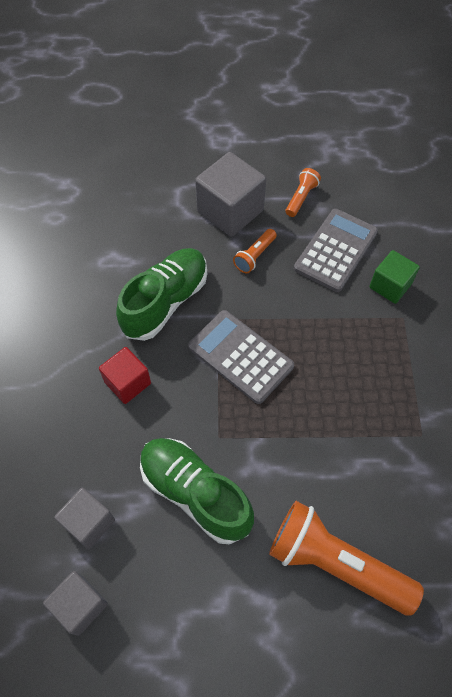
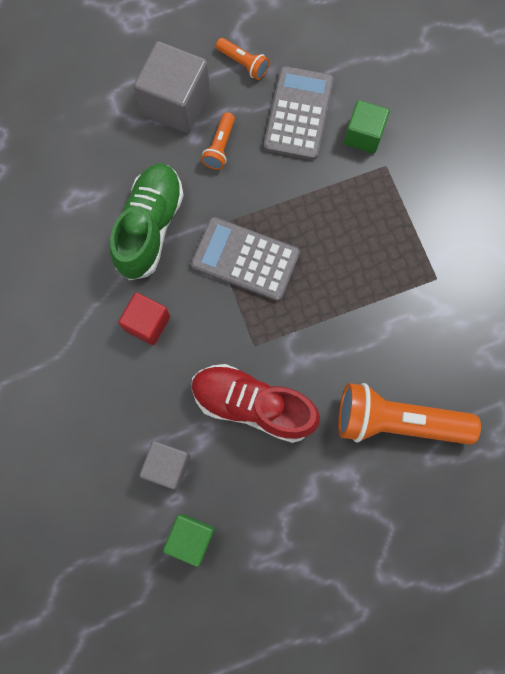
camera: 20 degrees left, 15 degrees up
(80, 605) = (191, 538): grey cube -> green cube
(195, 493) = (252, 405): green shoe -> red shoe
(301, 198) = (243, 64): orange flashlight -> orange flashlight turned 120 degrees clockwise

